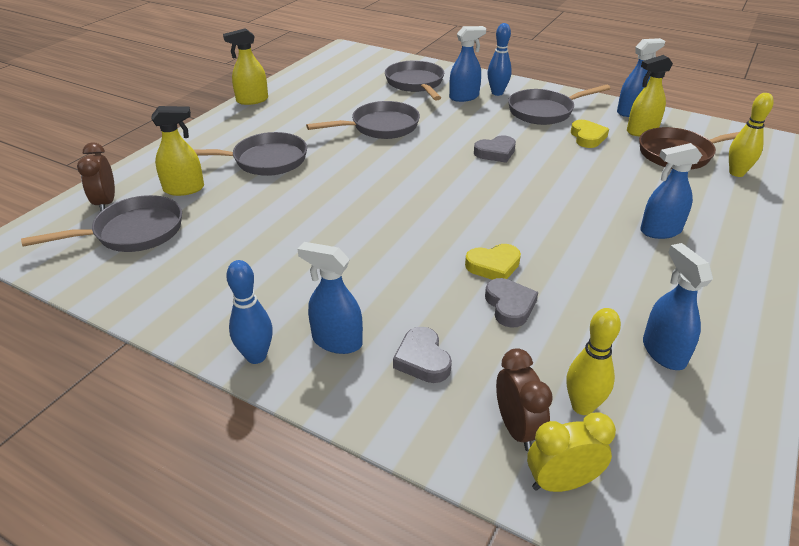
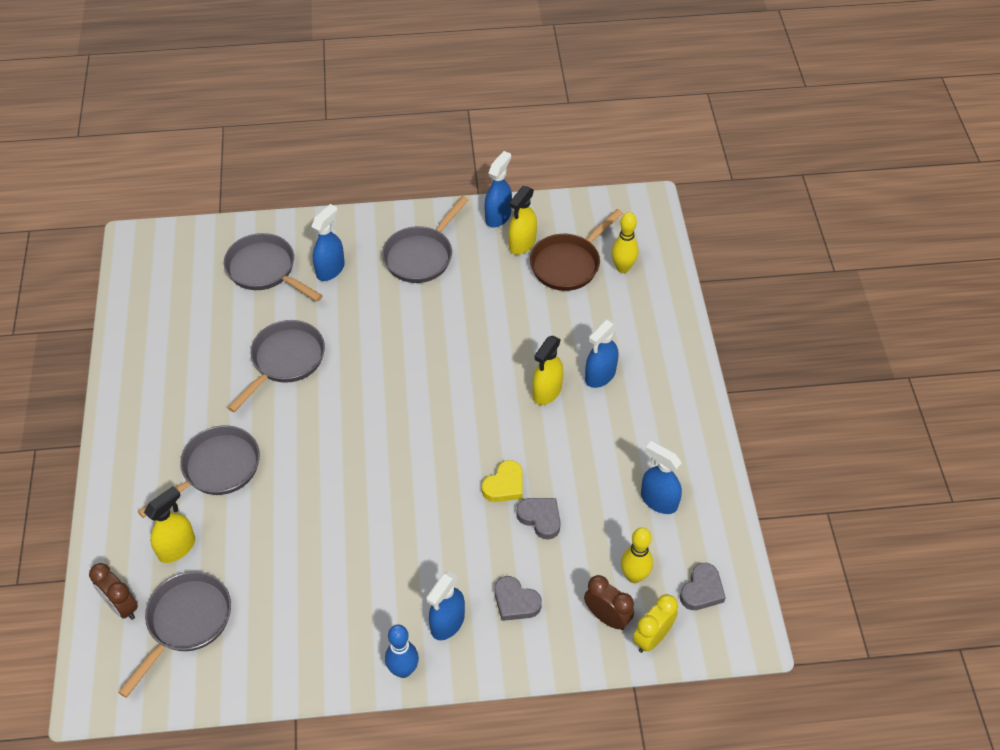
camera: 35 degrees left, 15 degrees up
(252, 100) = (115, 387): yellow spray bottle -> yellow spray bottle (547, 392)
(336, 341) = (447, 623): blue spray bottle -> blue spray bottle turned 45 degrees counterclockwise
(495, 152) = (417, 343): grey heart -> grey heart (702, 590)
(497, 93) = (358, 246): blue bowling pin -> none
(587, 137) = (482, 278): yellow heart -> none

